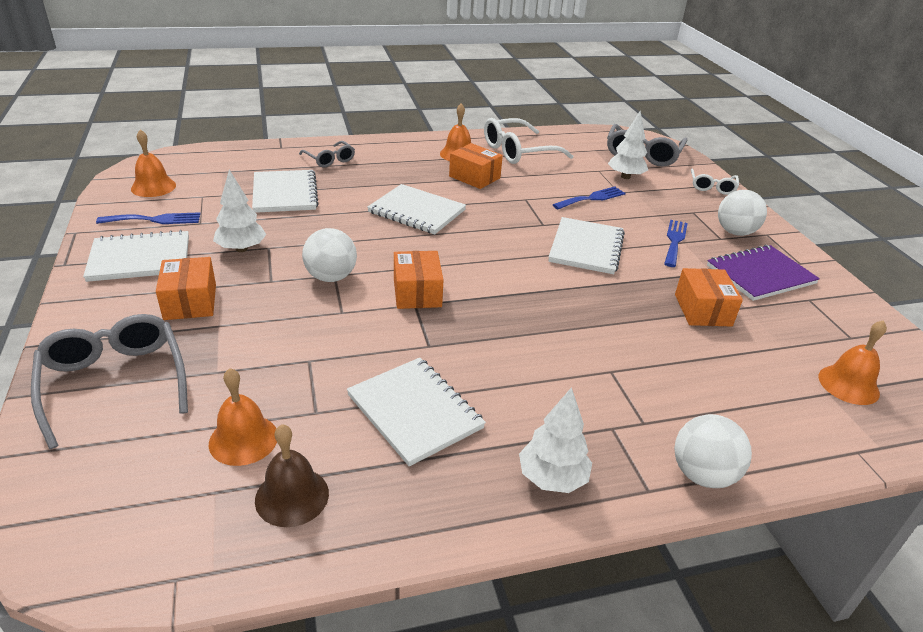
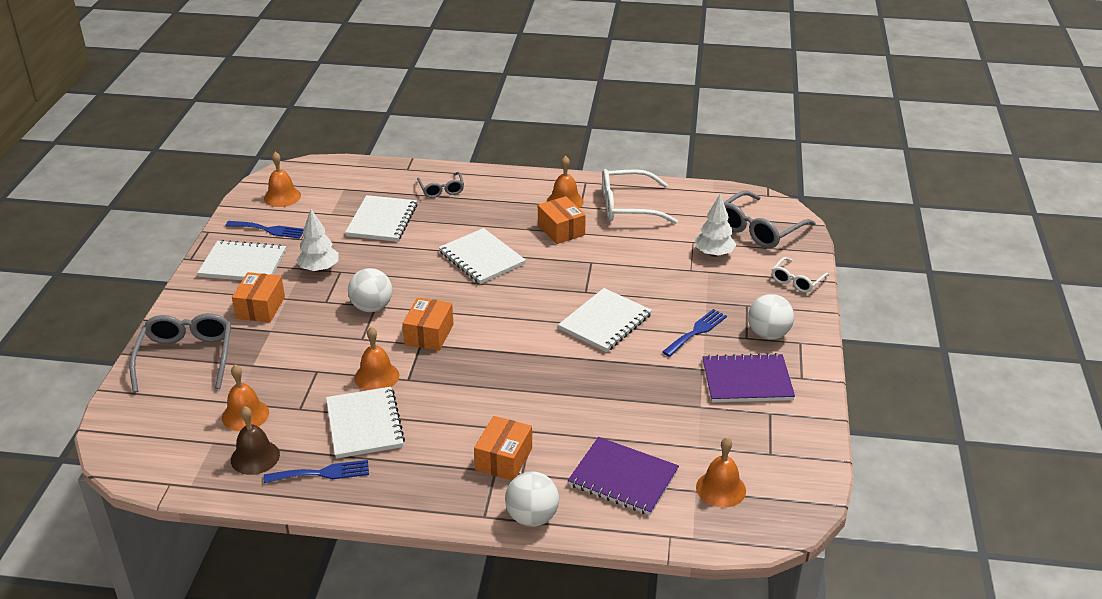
camera: 25 degrees right, 0 degrees up
(389, 350) = (376, 376): none -> orange bell
(552, 478) = (424, 491): white tree -> none
(592, 198) = (656, 272): blue fork -> blue fork (322, 473)
(702, 310) = (657, 400): orange box -> orange box (504, 459)
(750, 399) = (623, 478): none -> purple notebook

